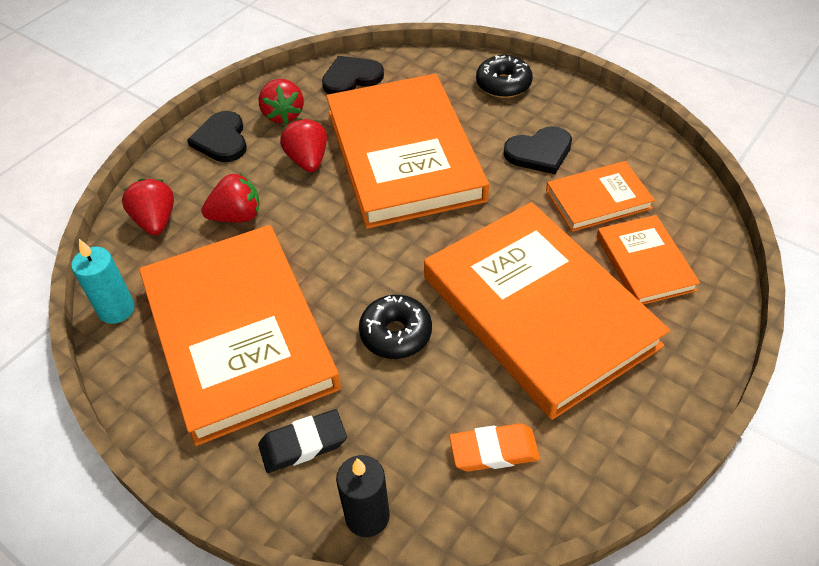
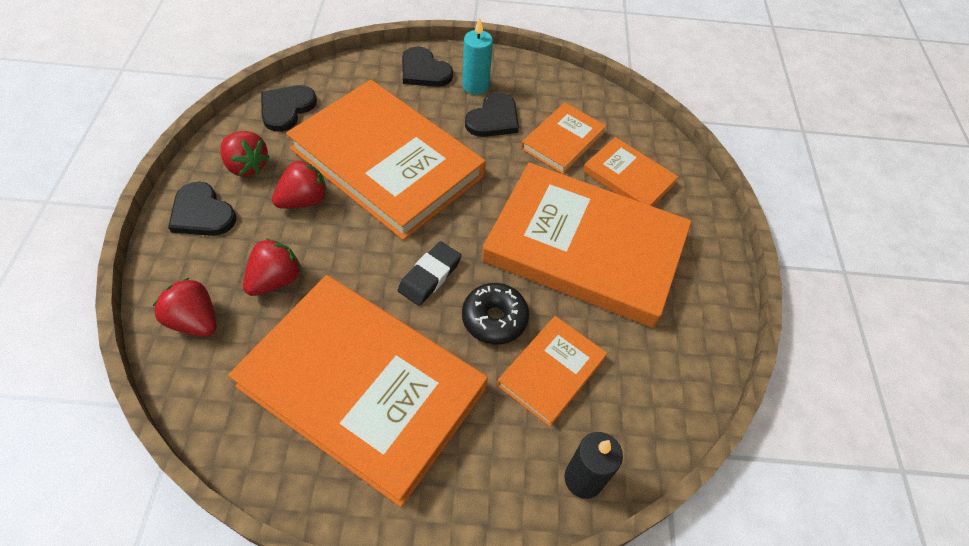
camera: 40 degrees left, 5 degrees up
(116, 309) = (222, 425): turquoise candle -> turquoise candle (475, 86)
(303, 444) = (490, 451): black eraser -> black eraser (429, 276)
(308, 160) = (304, 200): red strawberry -> red strawberry turned 105 degrees clockwise
(413, 407) = (551, 371): none -> orange book
(494, 451) = (633, 373): orange eraser -> none
(503, 84) = (424, 71): black donut -> black heart

